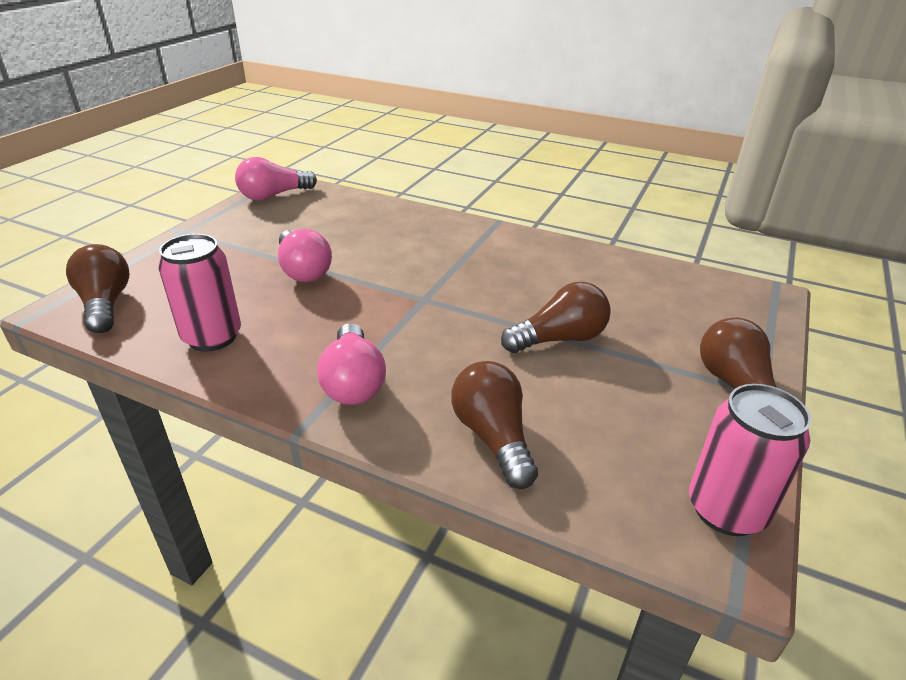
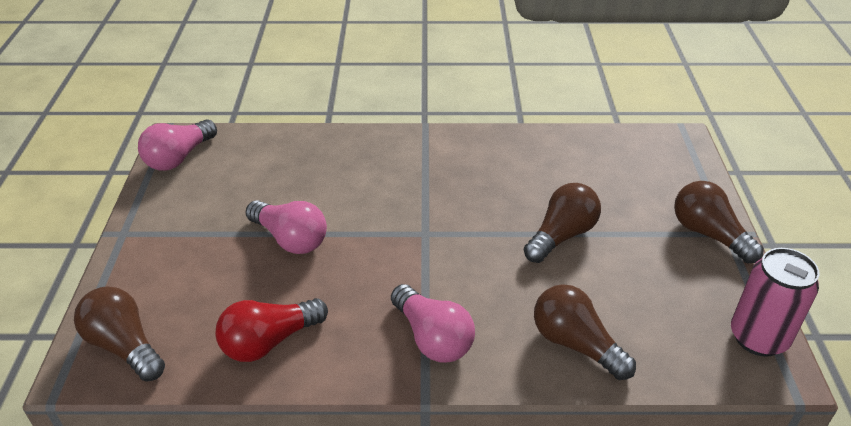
camera: 25 degrees left, 5 degrees up
(212, 337) = (269, 342): pink can -> red light bulb

